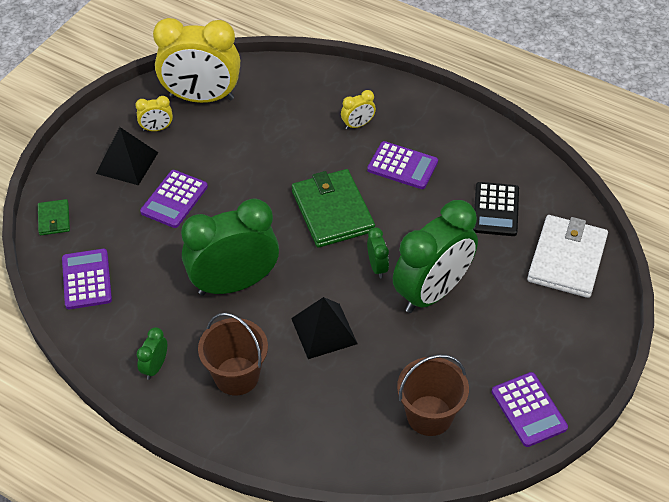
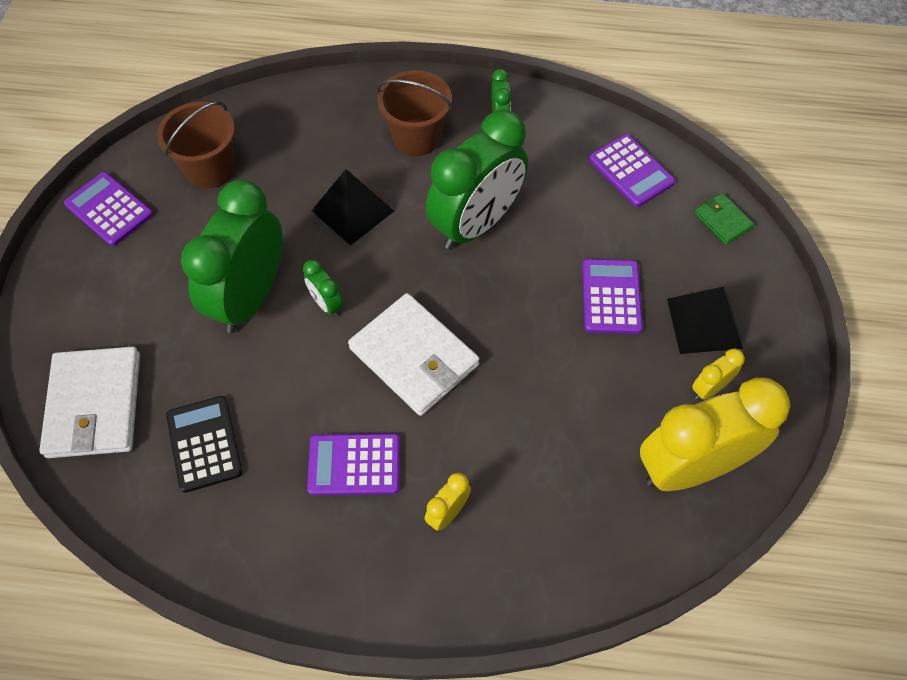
camera: 155 degrees right, 10 degrees up
(332, 211) = (414, 357): green wallet -> white wallet

